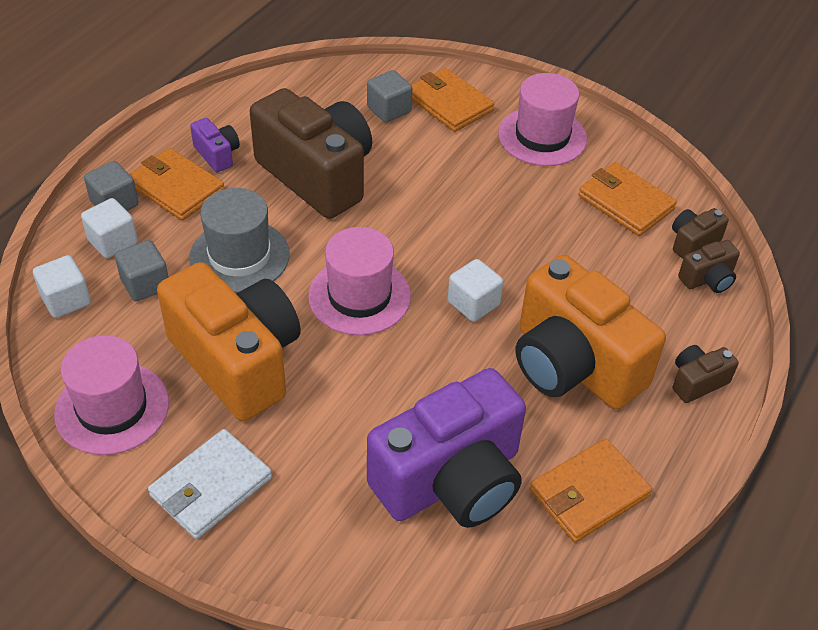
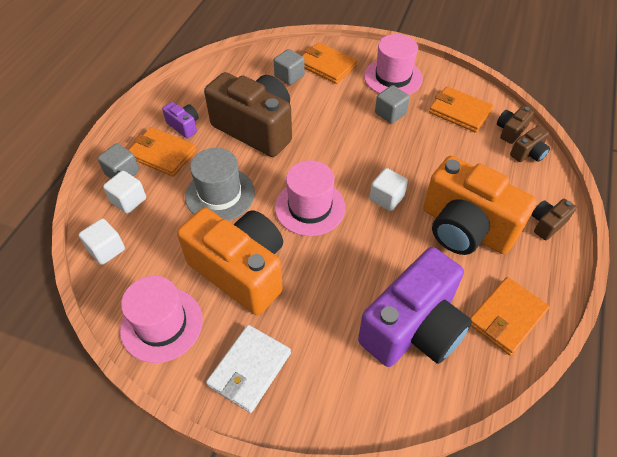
camera: 10 degrees left, 5 degrees up
(145, 284) = (160, 227): grey cube -> grey cube (390, 113)

